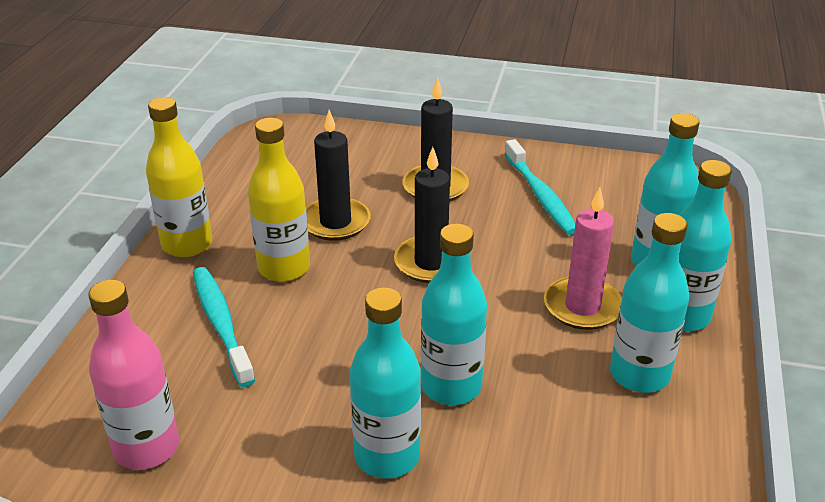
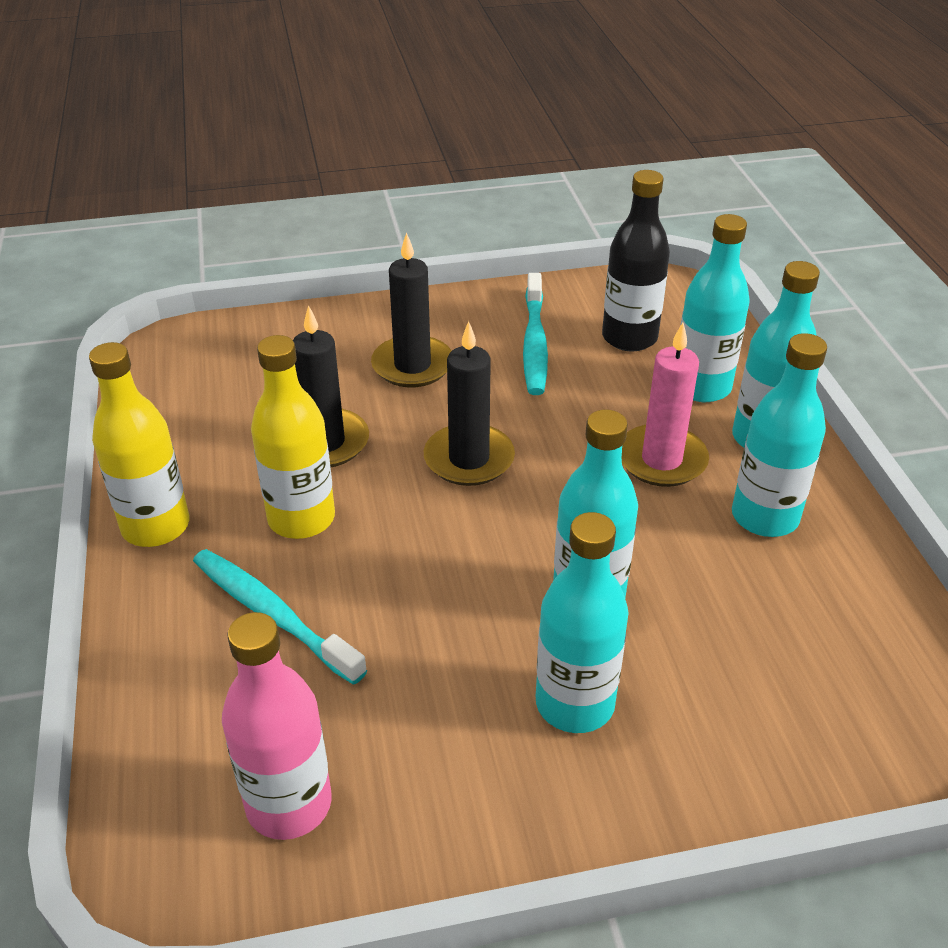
camera: 25 degrees left, 5 degrees up
(540, 195) = (534, 343): turquoise toothbrush -> turquoise toothbrush turned 45 degrees clockwise
(621, 210) = (629, 338): none -> black bottle

